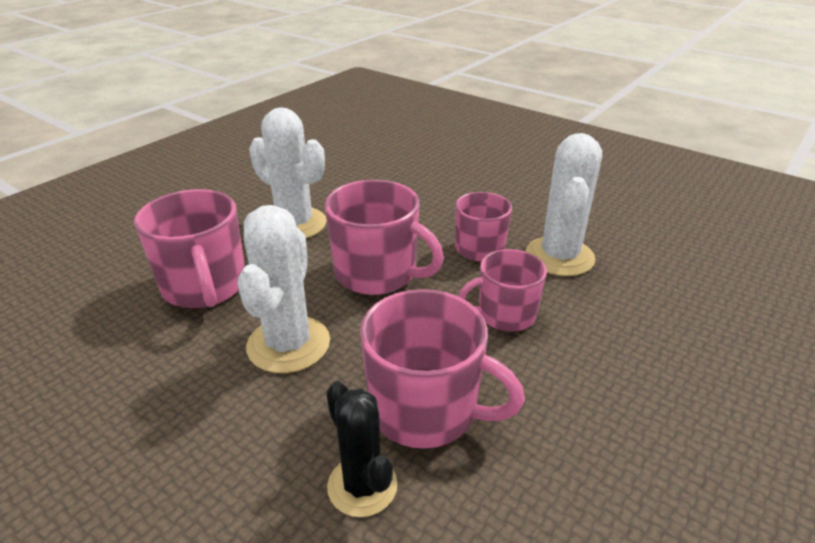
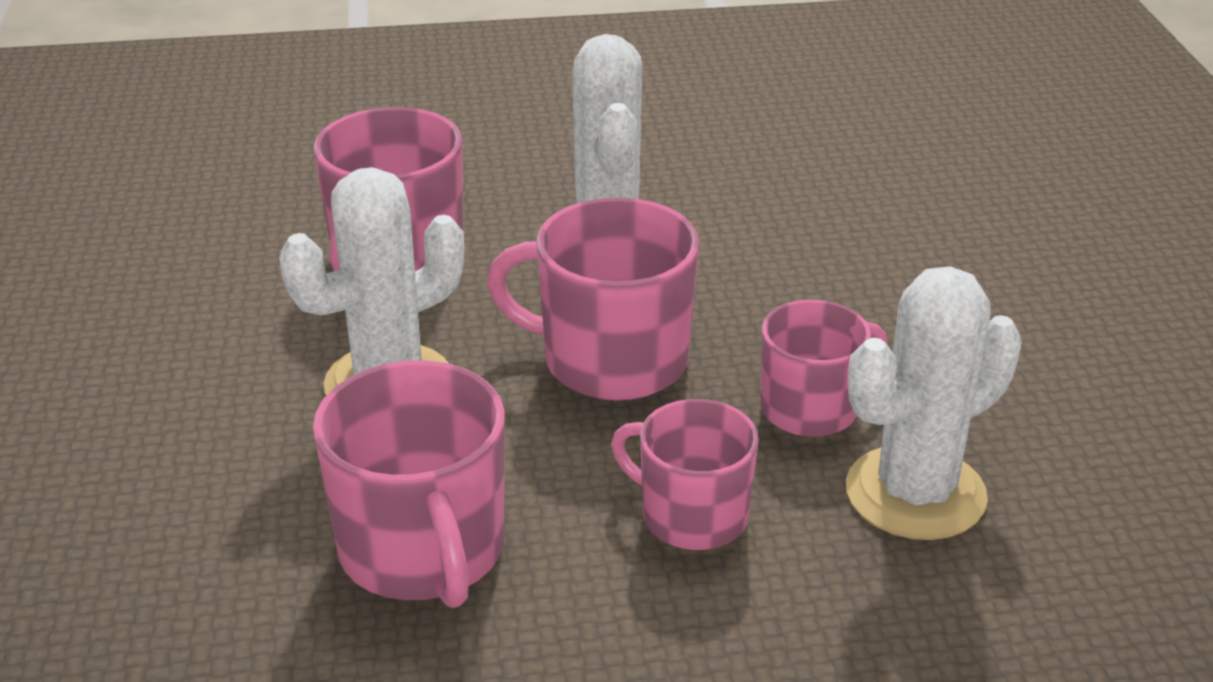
camera: 45 degrees right, 0 degrees up
(362, 486) = (257, 573): black cactus -> none
(377, 273) = (611, 360): pink mug -> pink mug turned 120 degrees clockwise

